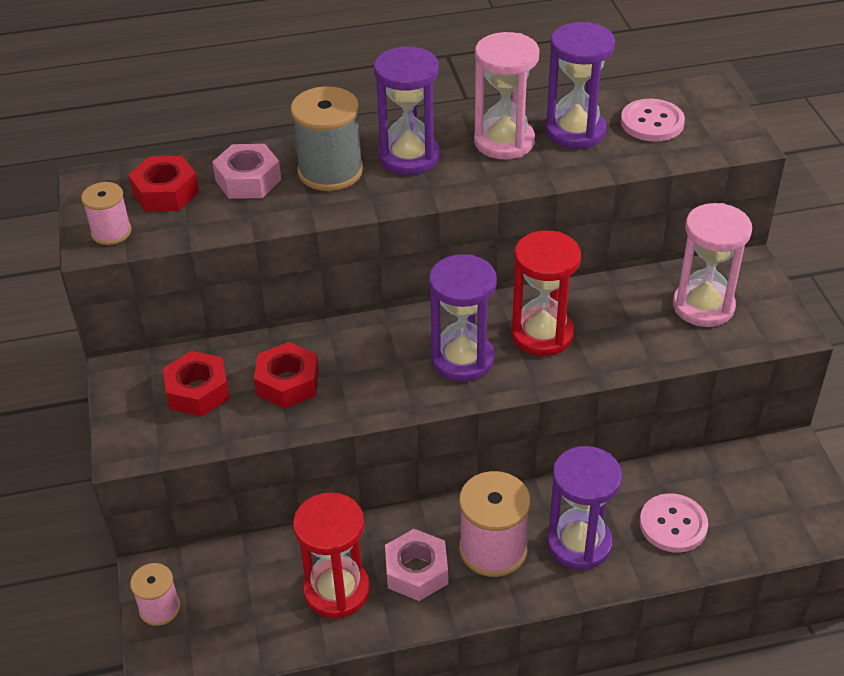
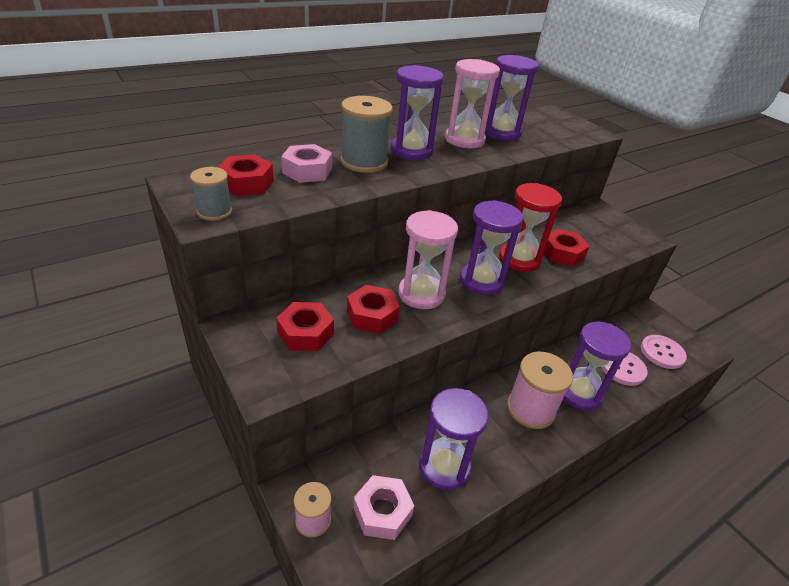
camera: 25 degrees left, 5 degrees down
(111, 232) = (214, 212): pink spool -> grey spool
(336, 590) = (444, 466): red hourglass -> purple hourglass
(416, 571) = (491, 437): pink nut -> pink nut (382, 511)
(617, 335) = (562, 253): none -> red nut
(652, 122) = (540, 126): pink button -> pink button (662, 353)
(703, 306) = (595, 232): pink hourglass -> pink hourglass (421, 294)

